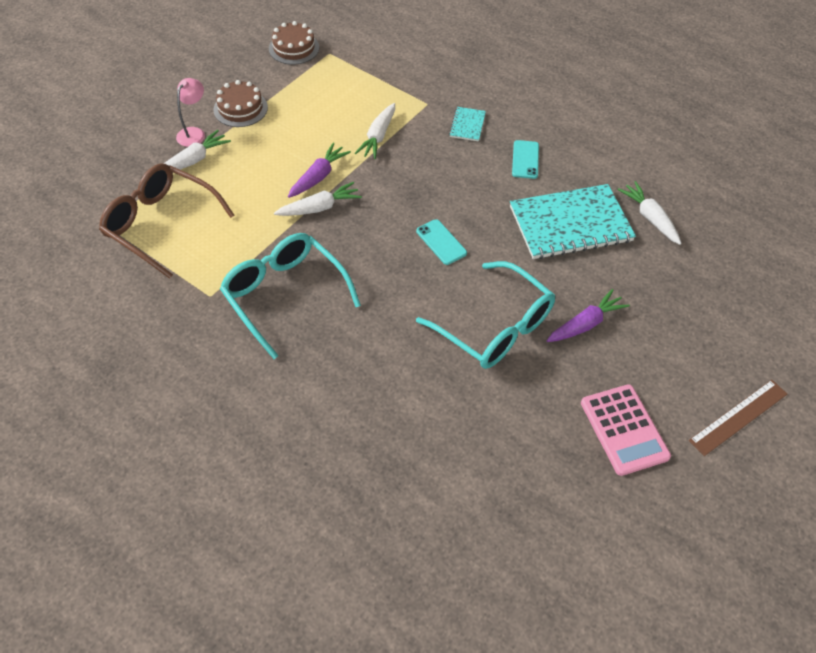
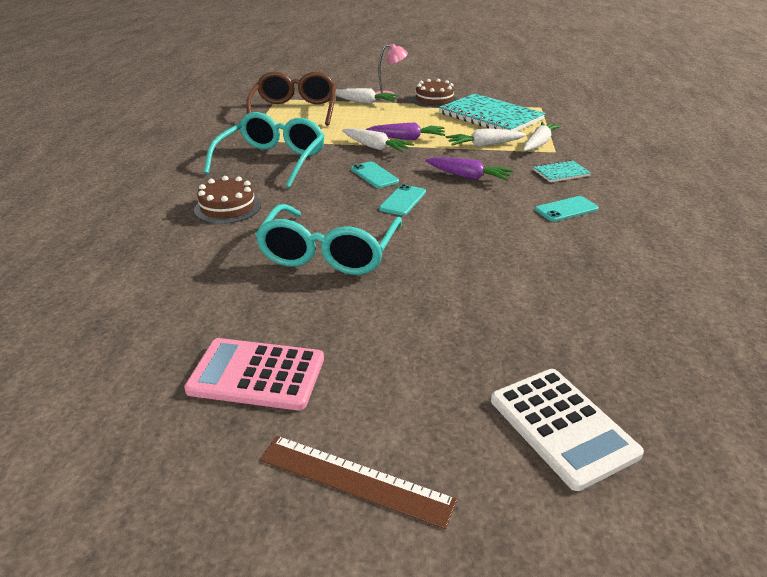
camera: 60 degrees right, 20 degrees down
(294, 48) = (523, 97): brown cake -> brown cake (227, 207)
(379, 237) = (374, 175): none -> turquoise phone
(570, 224) = (519, 256): turquoise notebook -> turquoise notebook (490, 116)
(585, 324) = (389, 304): purple carrot -> purple carrot (468, 176)
(624, 429) = (257, 375): pink calculator -> pink calculator turned 60 degrees clockwise
(650, 218) = (606, 304): white carrot -> white carrot (539, 143)
(741, 306) = (562, 426): none -> white calculator

